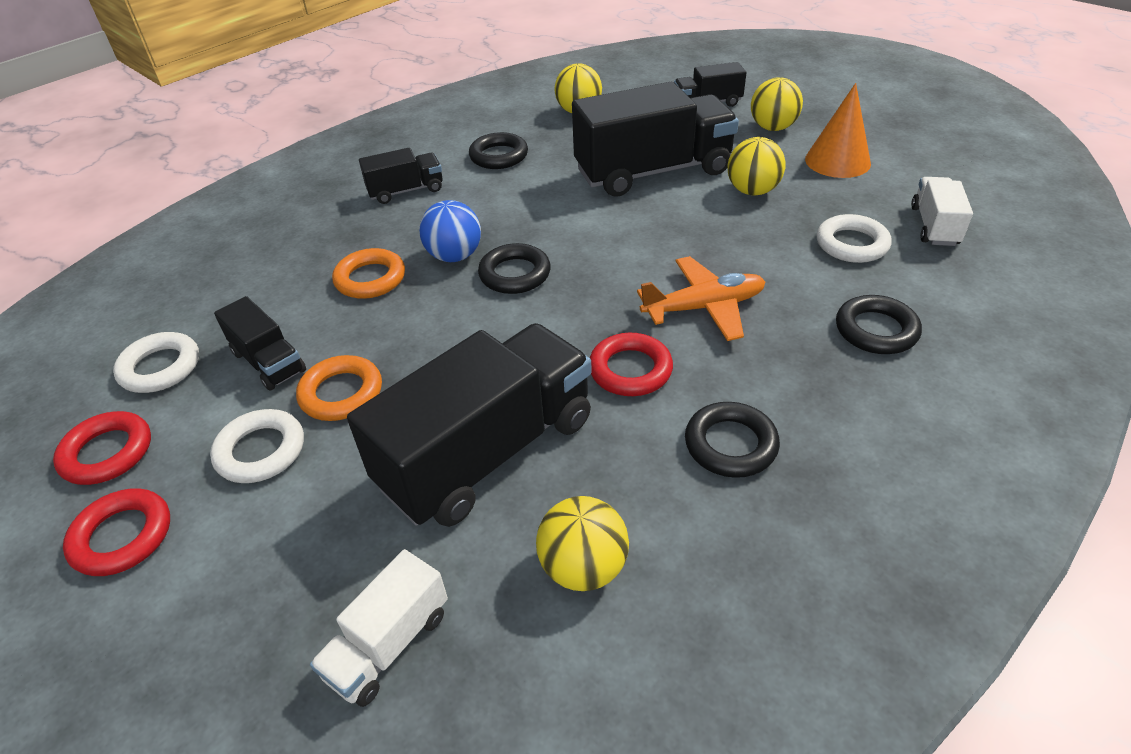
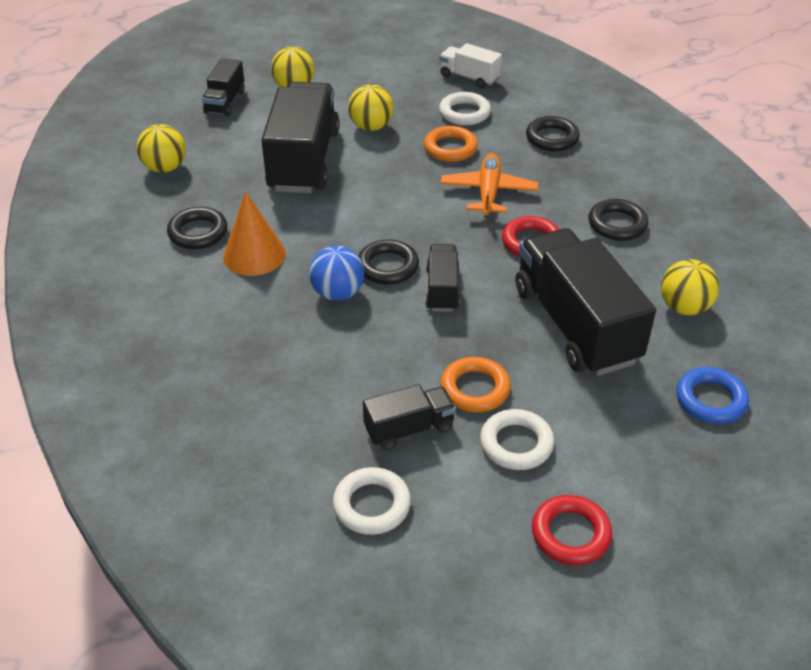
camera: 70 degrees left, 0 degrees up
(107, 453) = (469, 545): red ring -> none
(370, 279) = (333, 349): orange ring -> orange ring (450, 148)
(388, 644) = (710, 400): white truck -> blue ring
(406, 191) = (205, 302): black truck -> black truck (442, 289)
(837, 161) = (365, 80): orange cone -> orange cone (254, 255)

